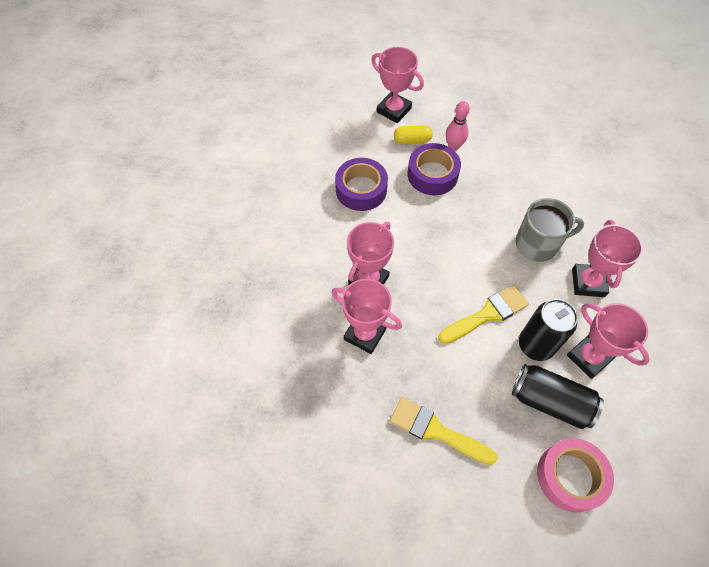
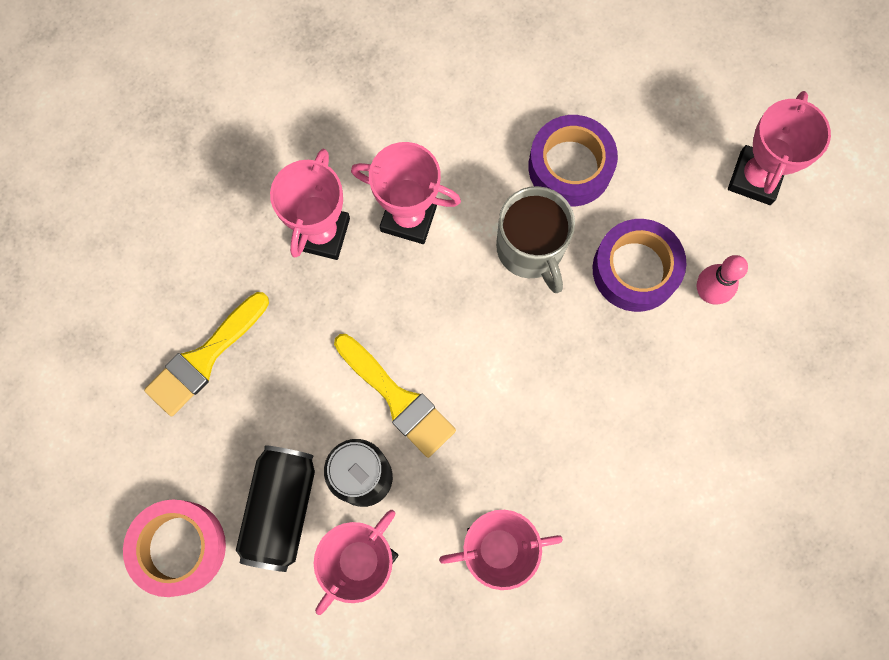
camera: 75 degrees right, 15 degrees up
(412, 140) = (698, 222): yellow capsule -> none
(436, 430) = (204, 358): yellow brush -> yellow brush turned 150 degrees counterclockwise
(538, 244) = (547, 460): grey mug -> grey mug (531, 249)

